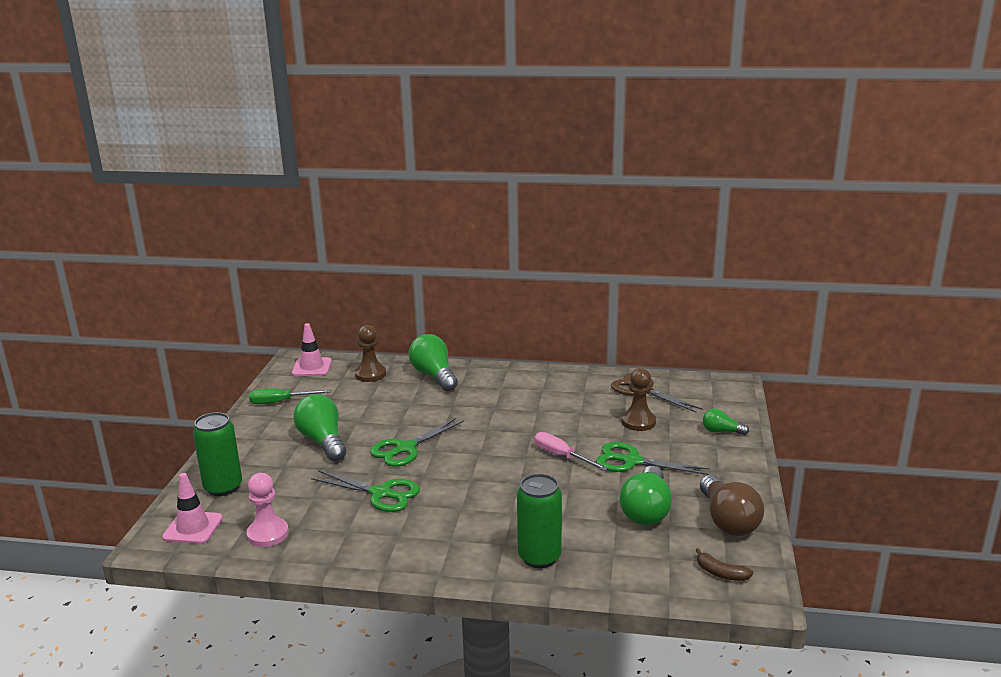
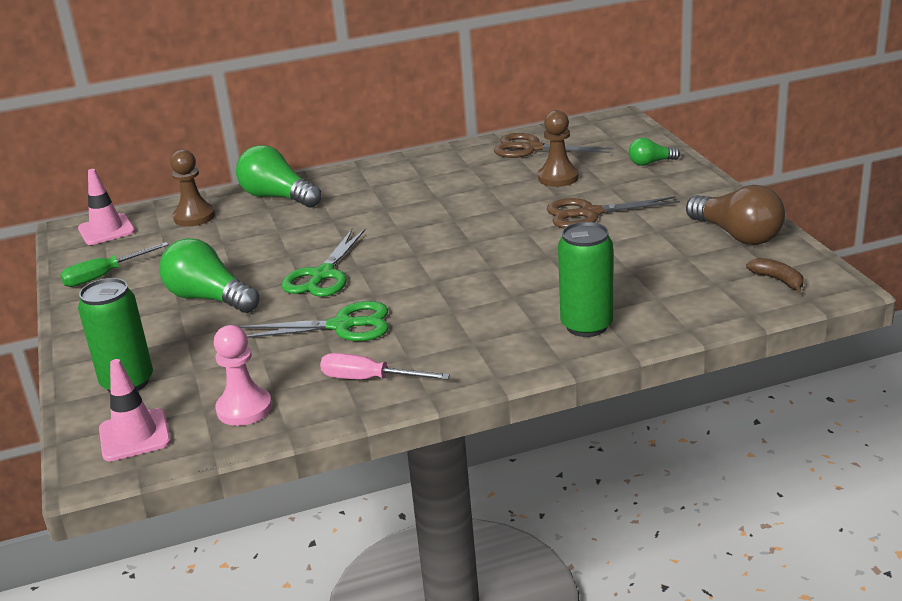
camera: 25 degrees left, 5 degrees up
(561, 456) = (510, 230): pink screwdriver -> pink screwdriver (370, 379)
(632, 461) = (590, 213): green scissors -> brown scissors
(646, 510) = (650, 251): green light bulb -> none
(721, 573) = (778, 280): brown banana -> brown banana turned 135 degrees counterclockwise

